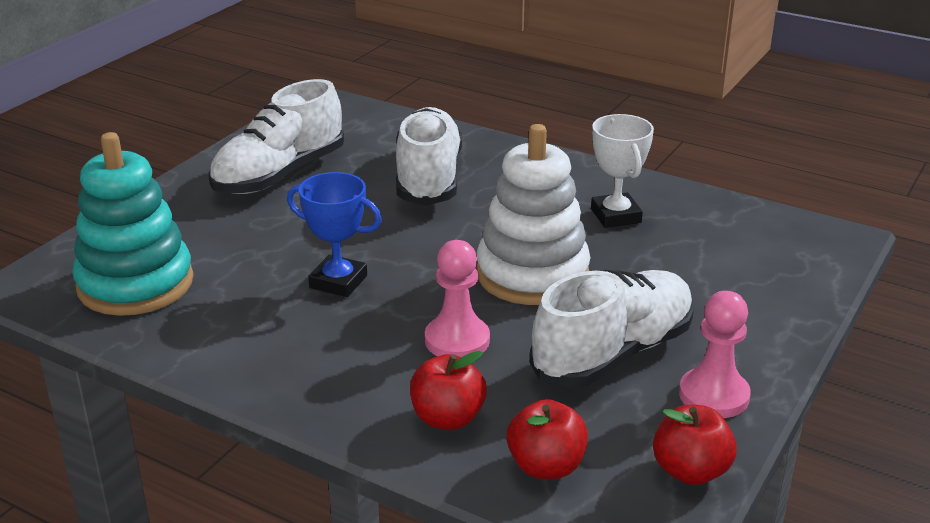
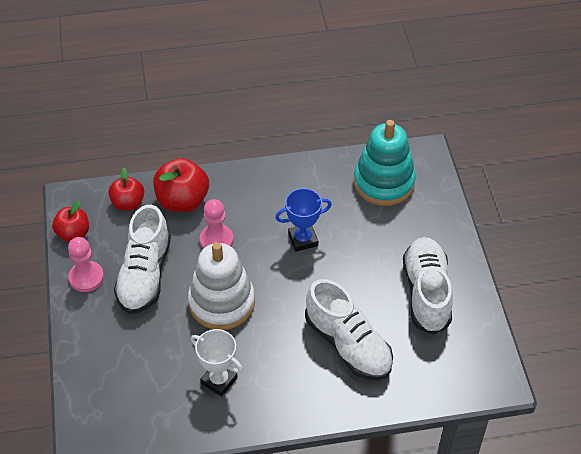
camera: 140 degrees right, 20 degrees up
(447, 418) = (182, 201): red apple -> red apple, size x1.56

